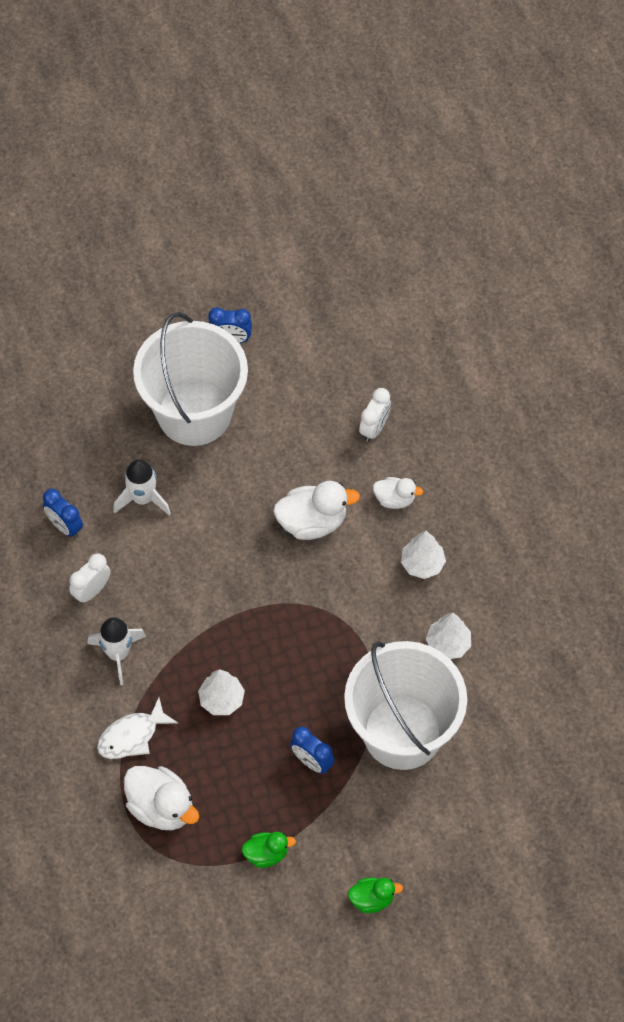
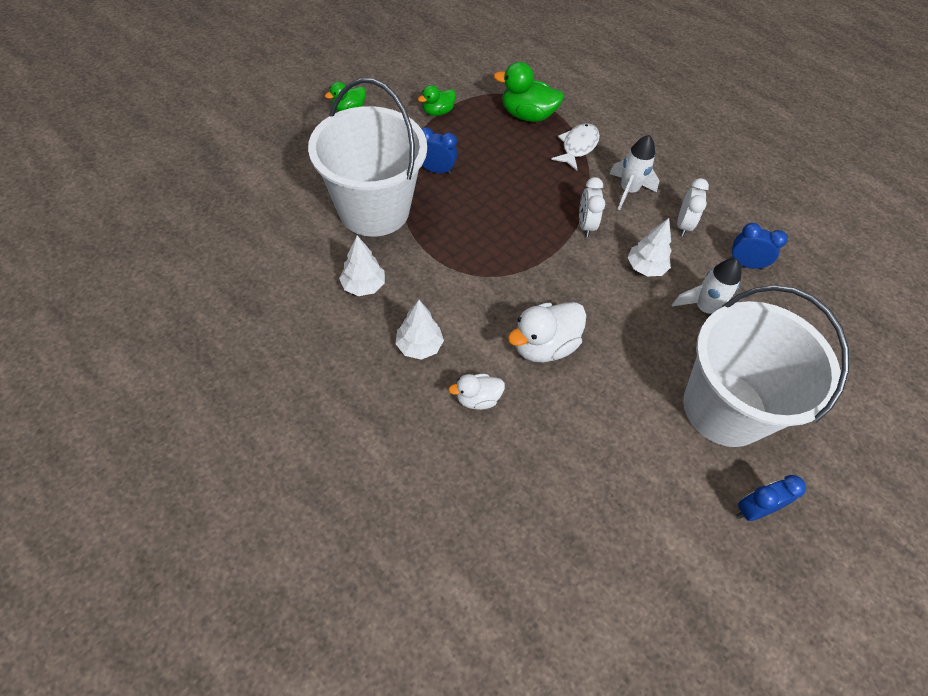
camera: 150 degrees right, 5 degrees down
(161, 807) = (527, 115): white duck -> green duck
(221, 699) = (530, 187): white tree -> white tree (645, 268)
(374, 428) = (539, 469): white clock -> white clock (585, 225)

